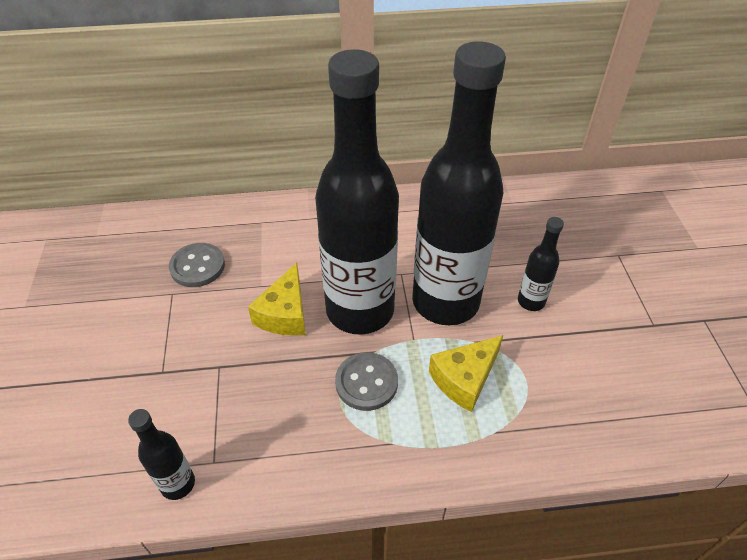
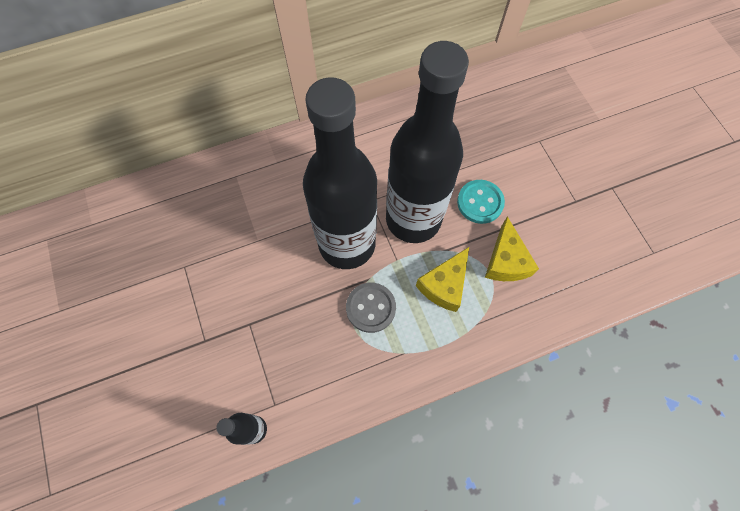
camera: 15 degrees left, 20 degrees up
(197, 266) = (196, 235): grey button -> none
(285, 314) = (286, 262): yellow cheese -> yellow cheese (506, 261)
(531, 301) = (480, 202): black bottle -> turquoise button

